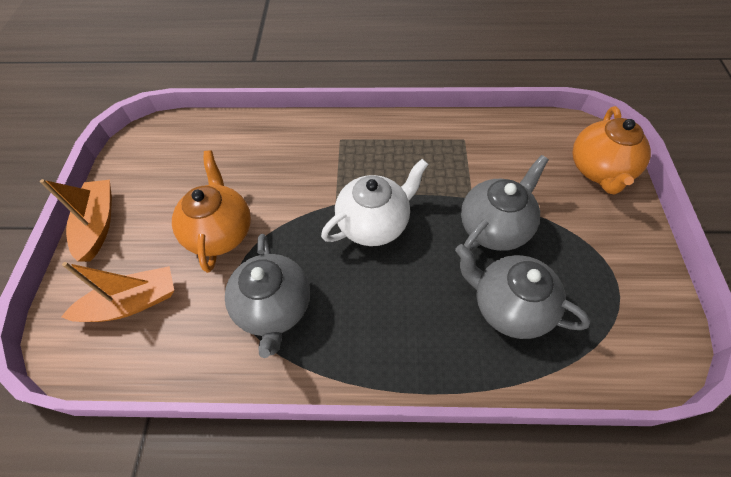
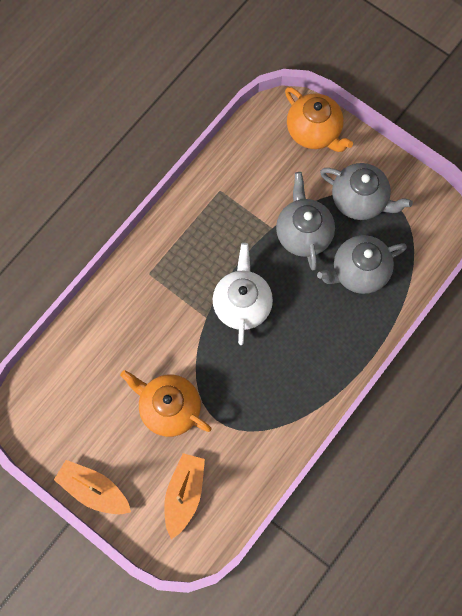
camera: 55 degrees left, 15 degrees up
(274, 308) = (256, 407): grey teapot -> grey teapot (360, 200)

